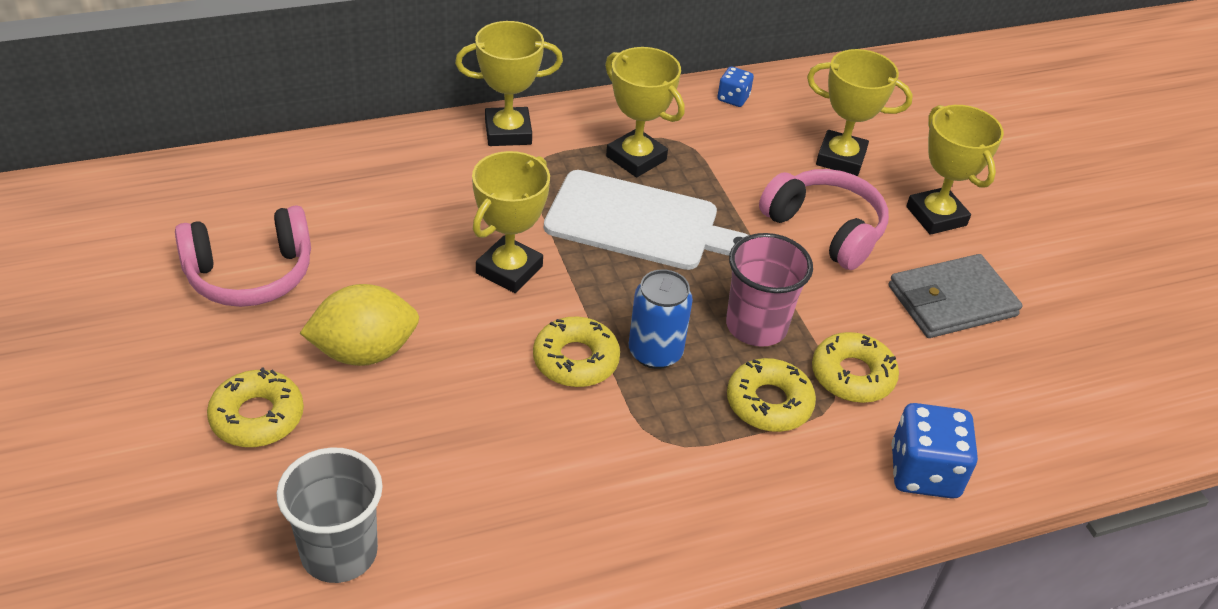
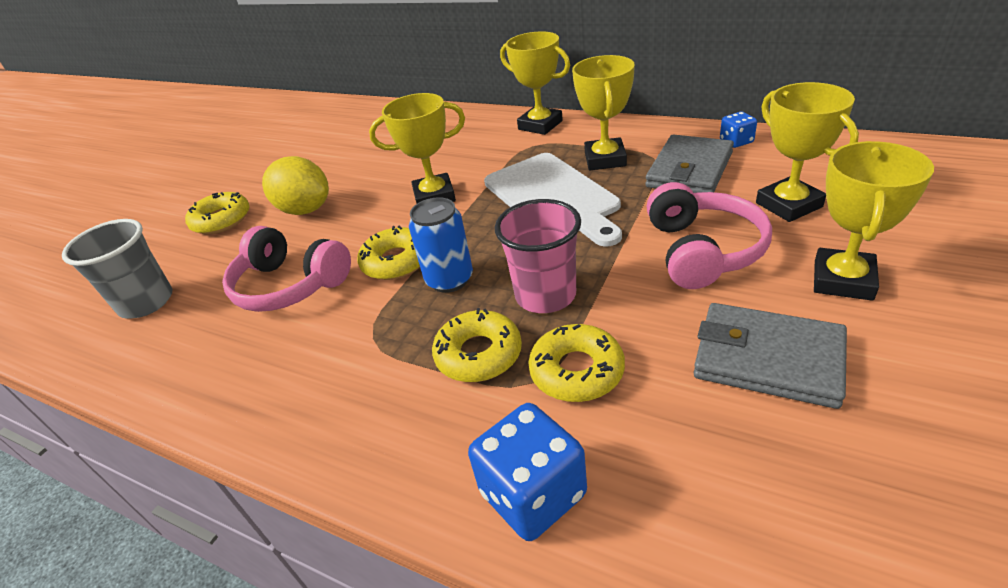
camera: 55 degrees right, 5 degrees down
(250, 274) = (316, 156): pink headphones -> pink headphones (290, 285)
(728, 146) = (689, 170): none -> grey wallet

